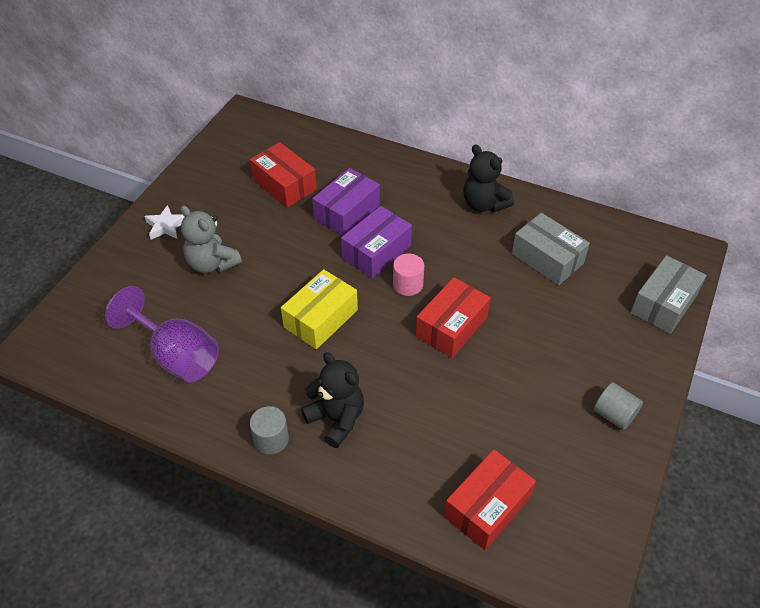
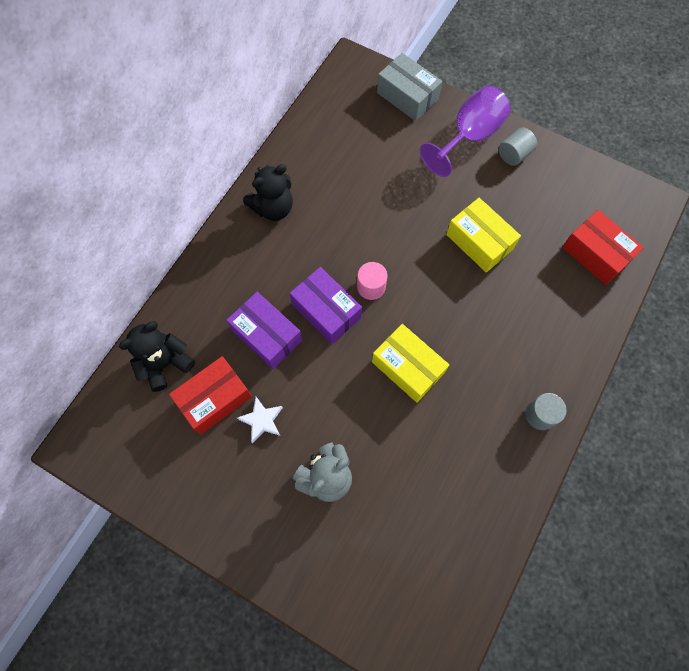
camera: 85 degrees left, 20 degrees up
(166, 226) = (262, 533): white star -> white star (262, 420)
(176, 355) = (447, 507): purple goblet -> purple goblet (469, 137)
(336, 419) = (519, 359): black teddy bear -> black teddy bear (165, 363)
(451, 327) = (423, 256): red box -> none
(480, 379) = (479, 242): none -> yellow box
(547, 259) = (350, 168): grey box -> none

